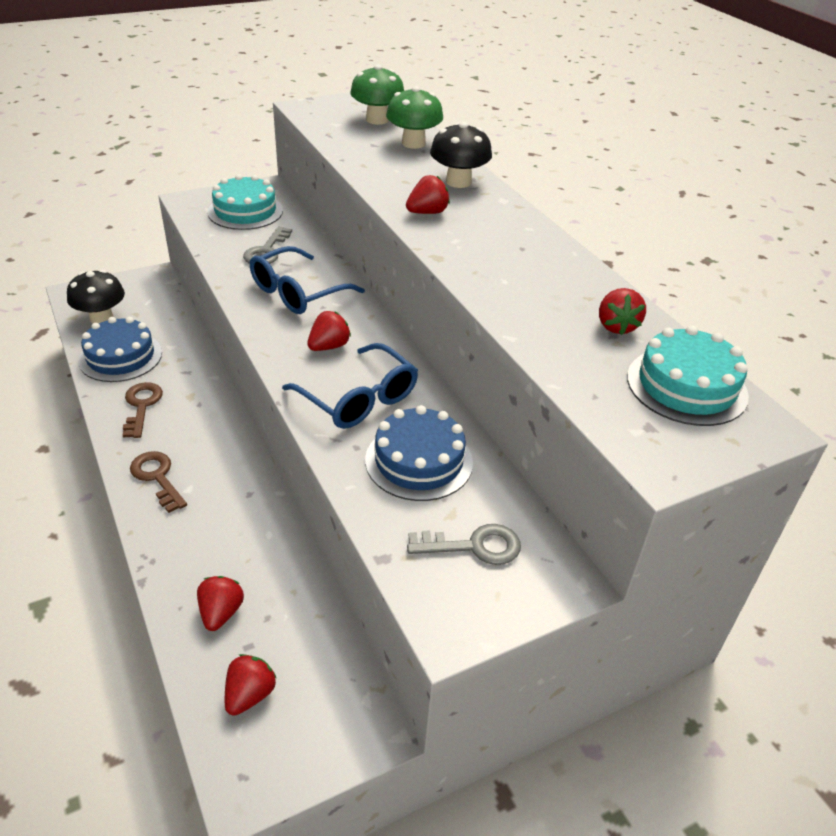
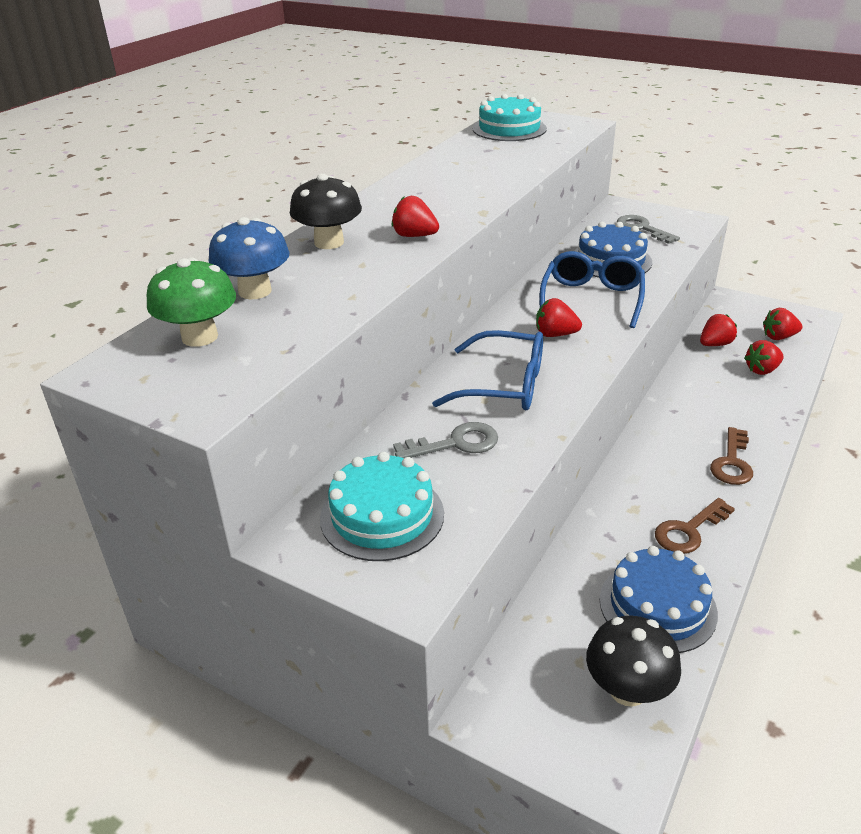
camera: 120 degrees left, 5 degrees down
(413, 143) = (255, 291): green mushroom -> blue mushroom
(616, 326) = (478, 150): red strawberry -> red strawberry (715, 344)

